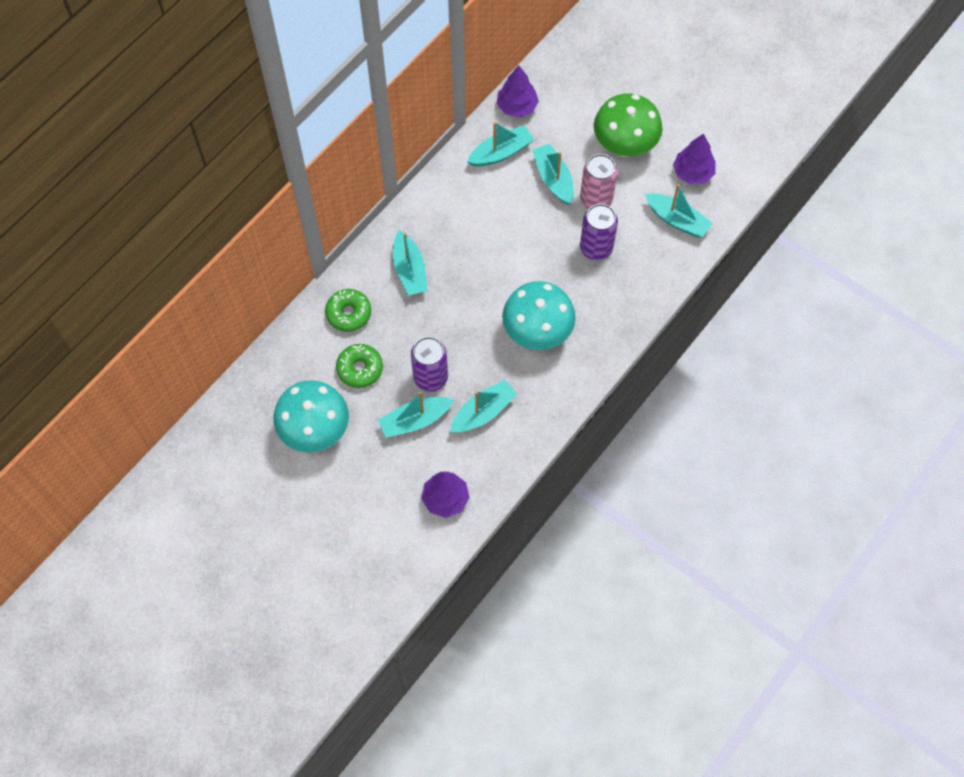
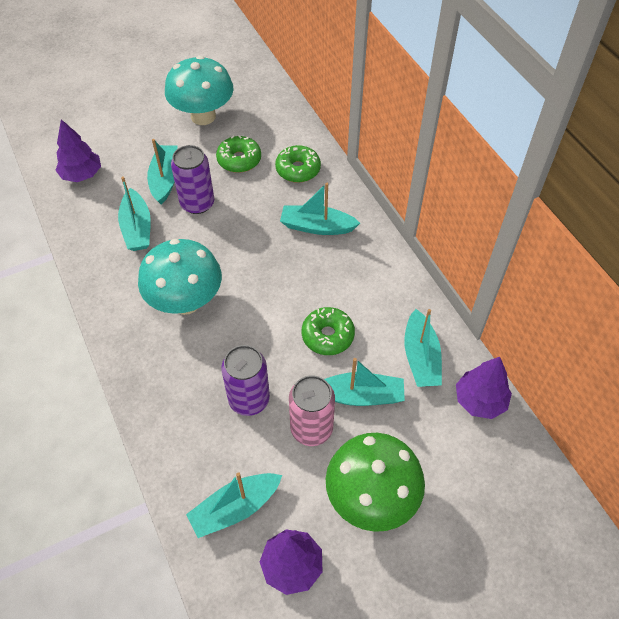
camera: 115 degrees right, 10 degrees down
(514, 219) = (327, 335): none -> green donut

